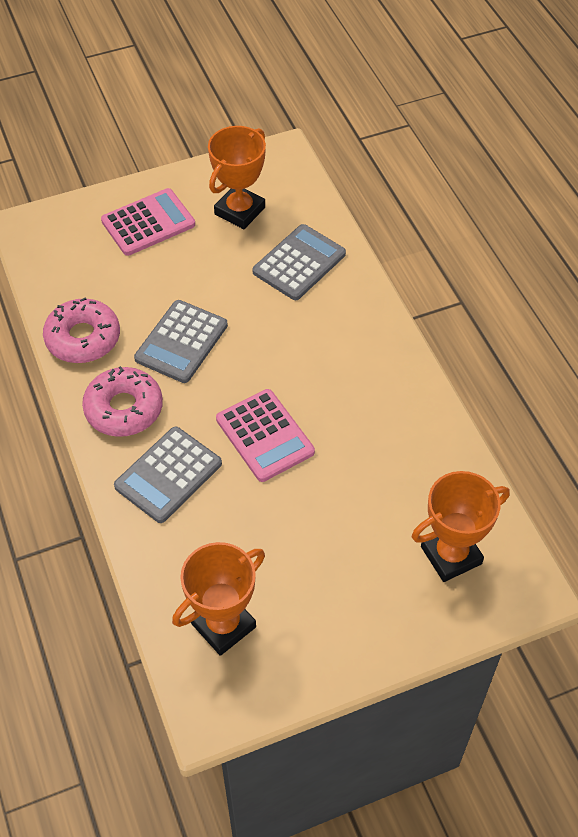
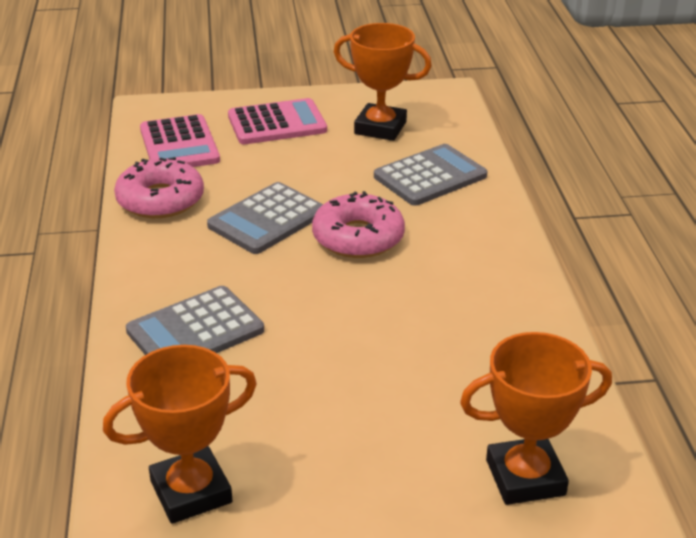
camera: 15 degrees right, 20 degrees down
(124, 408) = (174, 264): pink donut -> pink donut (358, 237)
(239, 211) = (380, 128): orange trophy -> orange trophy turned 60 degrees clockwise
(265, 435) = (327, 315): pink calculator -> pink calculator (179, 145)

